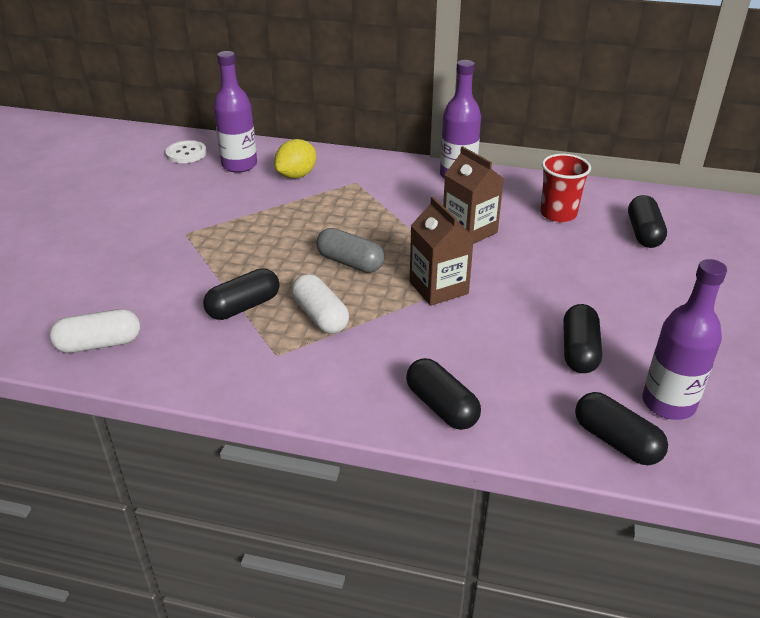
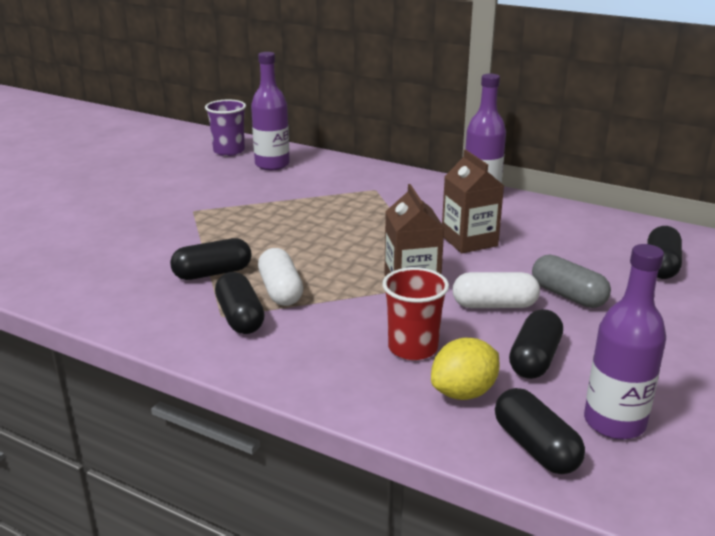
camera: 15 degrees right, 10 degrees down
(99, 344) = (67, 283): white capsule -> white capsule (494, 305)
(186, 153) = (229, 151): white button -> purple cup
(296, 175) = (321, 178): yellow lemon -> yellow lemon (463, 392)
(350, 262) = (334, 252): grey capsule -> grey capsule (568, 295)
(441, 406) = (360, 384): black capsule -> black capsule (240, 317)
(558, 214) = (572, 238): red cup -> red cup (413, 348)

